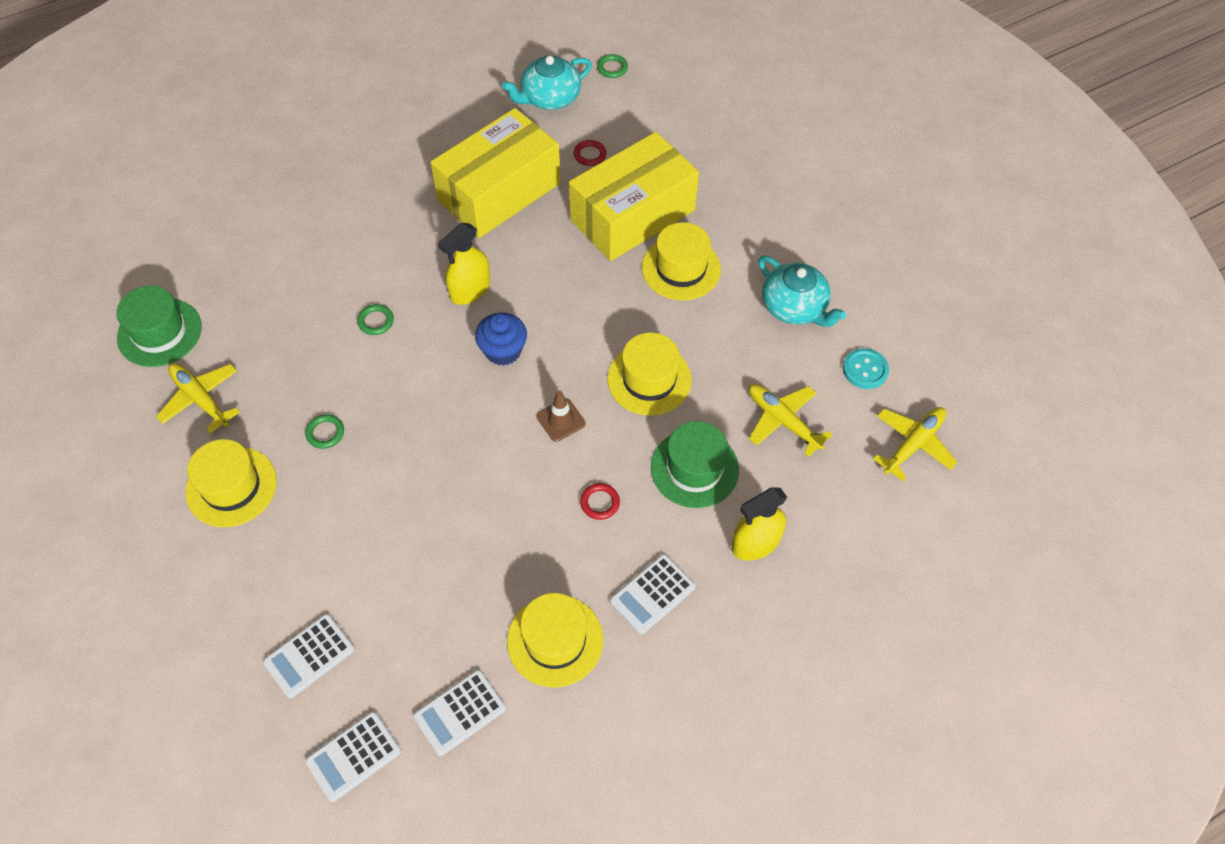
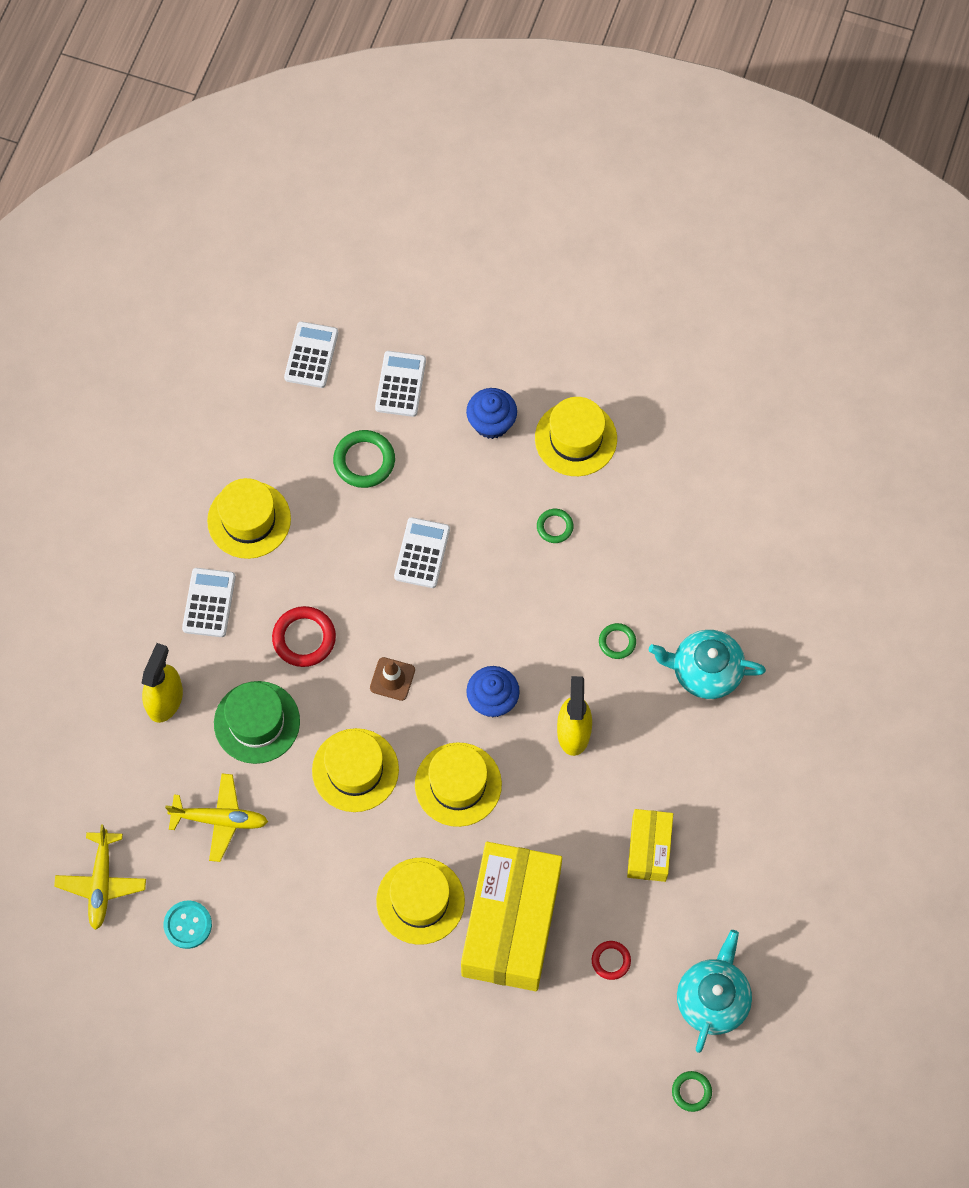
camera: 140 degrees right, 10 degrees up
(159, 332) = (767, 497): green hat -> none
(201, 399) = (672, 477): yellow plane -> none
(277, 555) = (491, 423): none -> blue cupcake
(410, 611) = (364, 461): none -> green ring
(460, 712) = (269, 429): white calculator -> white calculator (422, 553)
(499, 192) = (649, 849): yellow box -> yellow box, size x0.51
(584, 316) = (458, 784): none -> yellow hat
(600, 503) = (304, 638): red ring -> red ring, size x1.69
(794, 307) = (292, 941): turquoise teapot -> turquoise teapot (705, 671)

